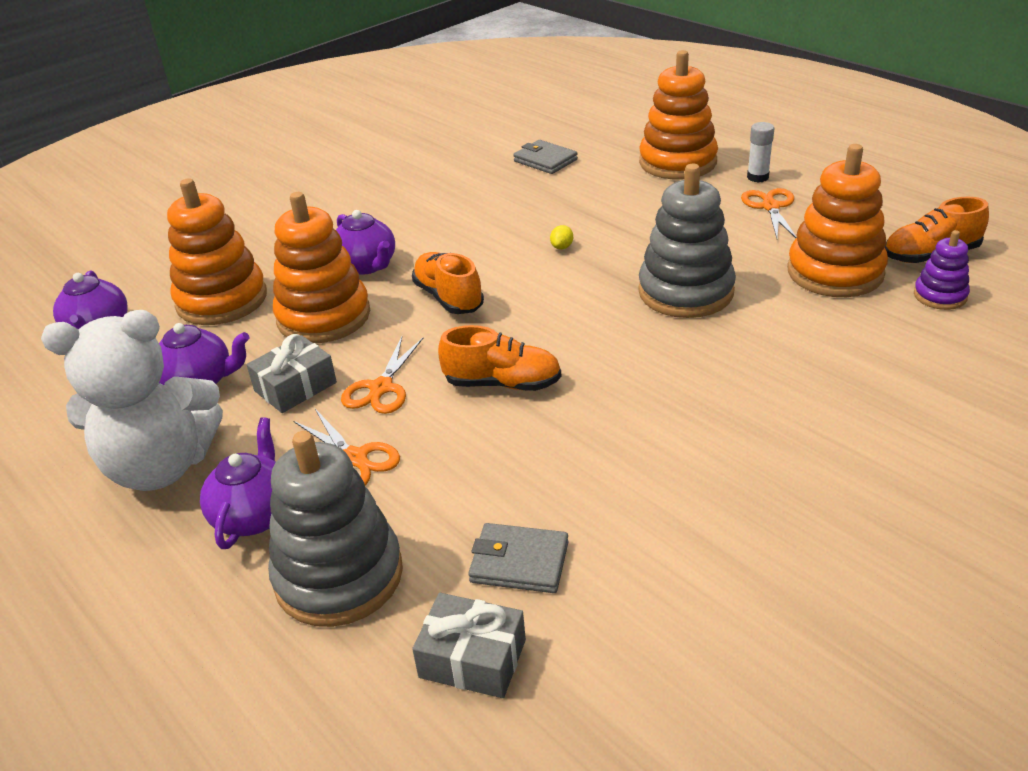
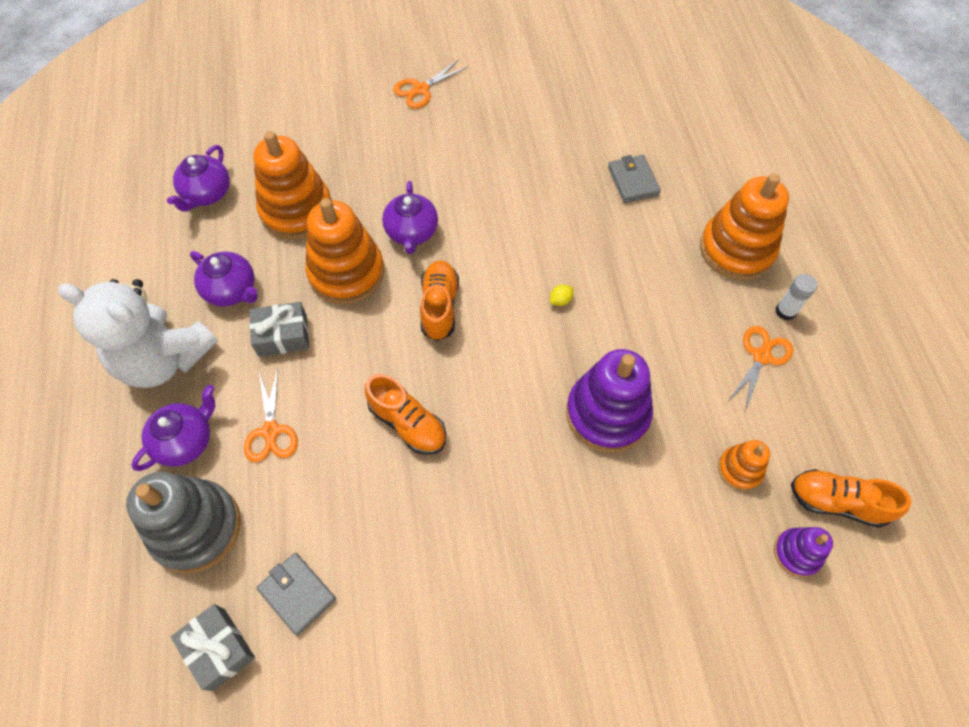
camera: 30 degrees right, 25 degrees up
(381, 388) = (331, 373): orange scissors -> orange scissors (421, 89)
(686, 292) = (607, 413): grey stacking toy -> purple stacking toy
(835, 272) = (739, 469): orange stacking toy -> orange stacking toy, size x0.52

